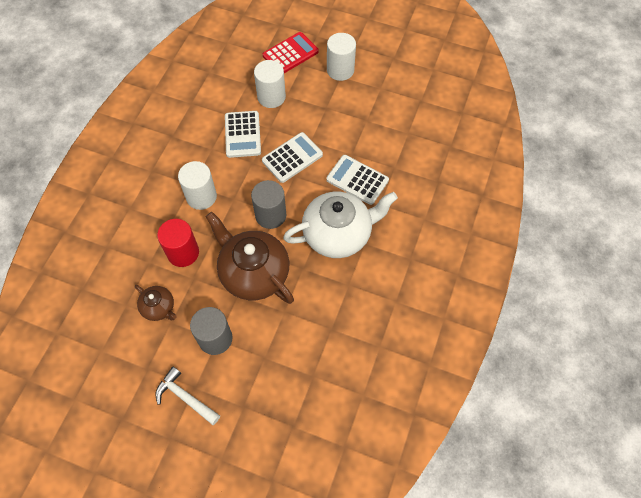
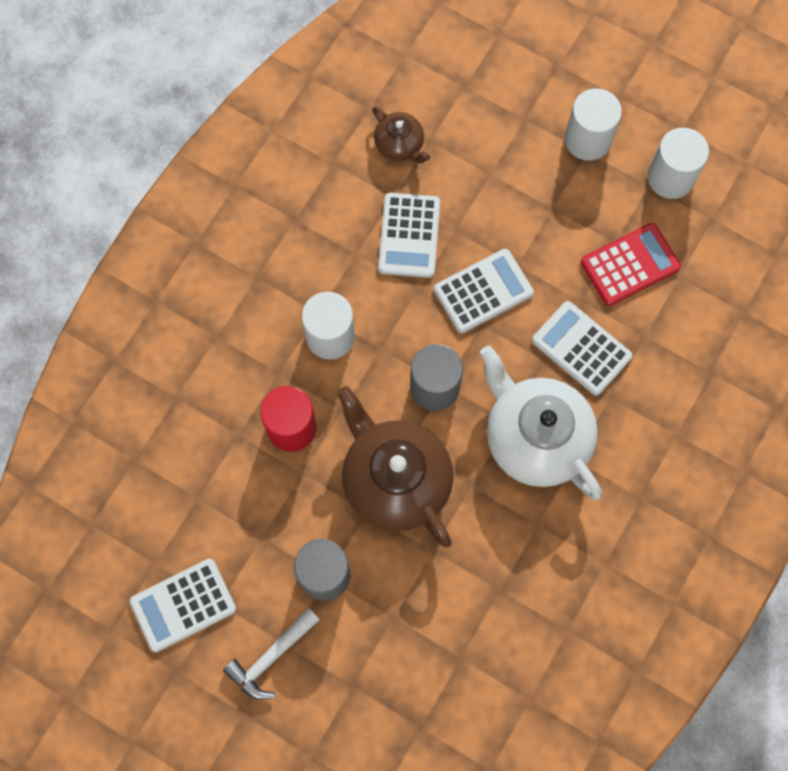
camera: 10 degrees right, 10 degrees up
(122, 374) = (183, 605): none -> white calculator
(159, 308) = (246, 511): brown teapot -> brown teapot (400, 145)
(185, 397) = (271, 657): white hammer -> white hammer turned 90 degrees counterclockwise
(271, 97) = (465, 173): white cylinder -> white cylinder (670, 177)
(290, 54) = (509, 94): red calculator -> red calculator (630, 265)
(338, 234) = (535, 437): white teapot -> white teapot turned 120 degrees counterclockwise

